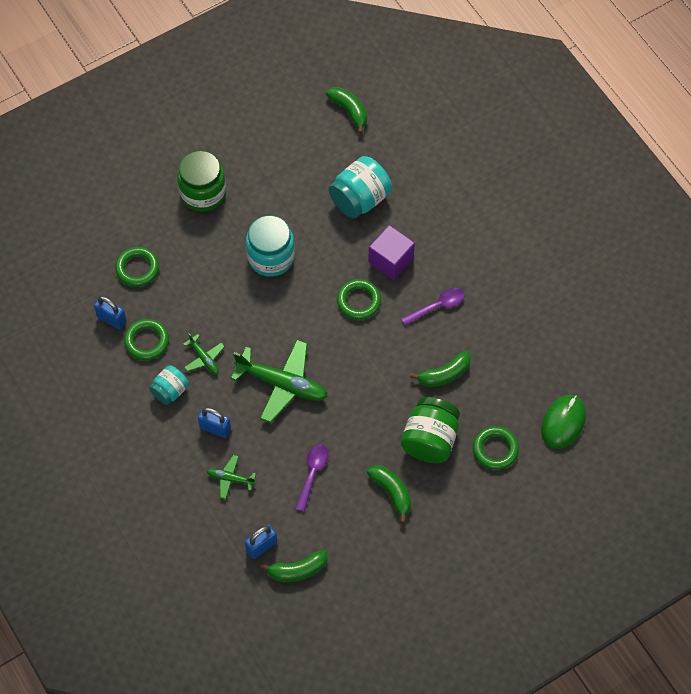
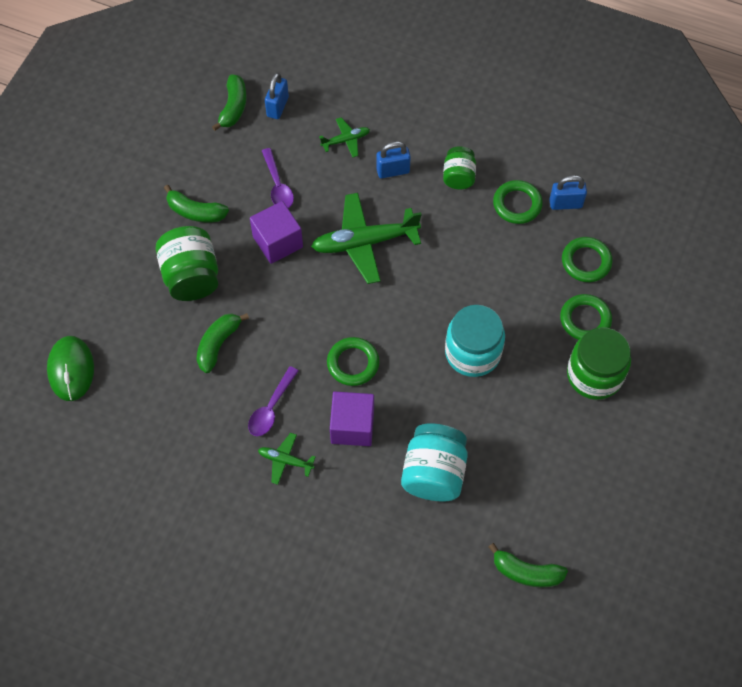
camera: 145 degrees right, 0 degrees up
(170, 391) = (458, 177): turquoise jar -> green jar
(204, 358) = (453, 221): green plane -> green plane (285, 460)
(297, 570) = (233, 107): green banana -> green banana turned 150 degrees clockwise
(346, 426) = (278, 242): none -> purple cube
(495, 449) = (123, 304): green ring -> green ring (585, 320)

